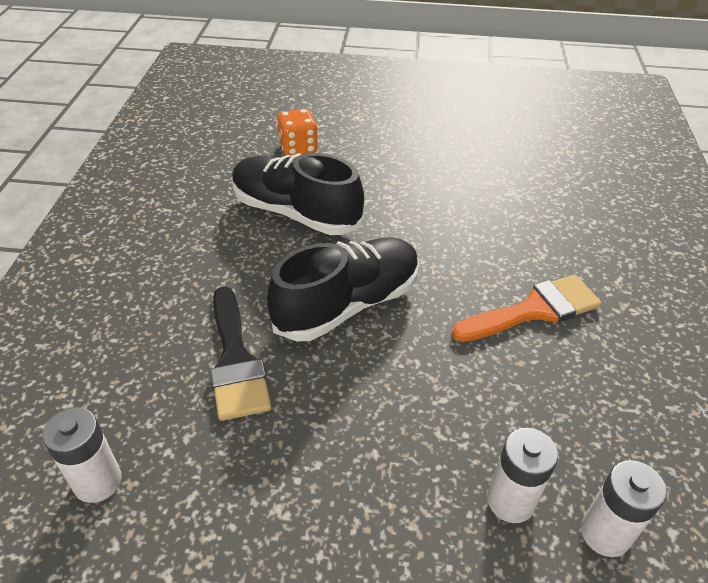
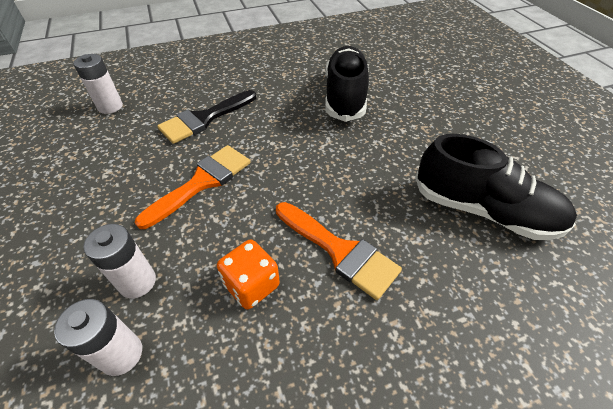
camera: 65 degrees right, 5 degrees up
(298, 148) = (411, 74): orange dice -> orange dice (251, 285)
(347, 304) = (276, 146): black shoe -> black shoe (483, 210)
(371, 396) = (202, 182): none -> orange brush

